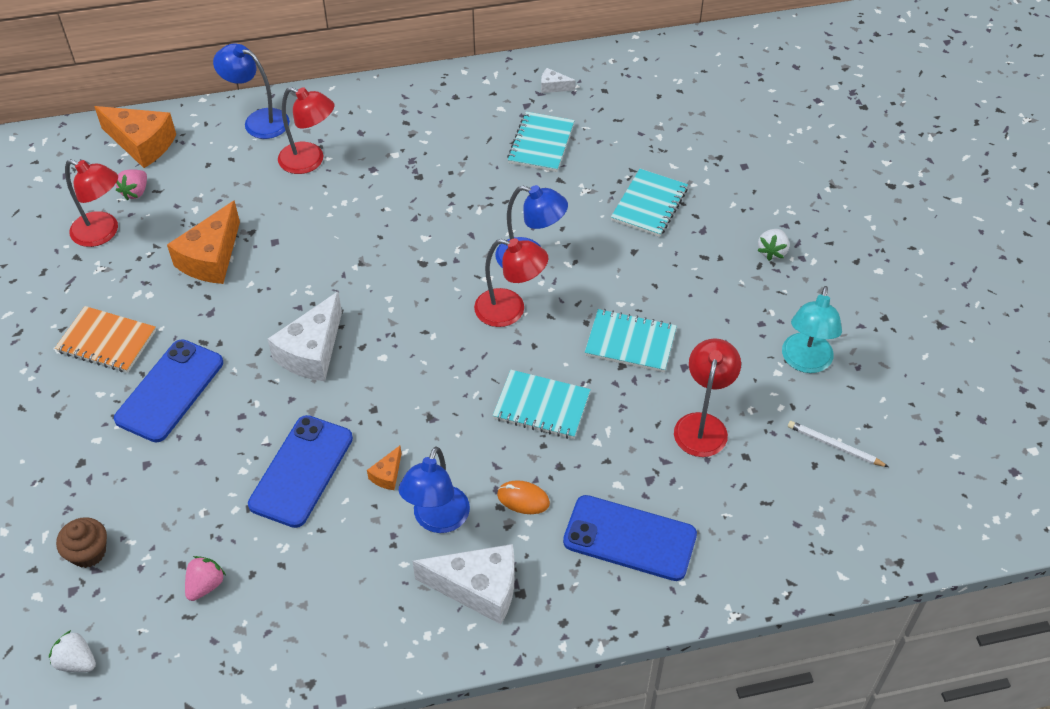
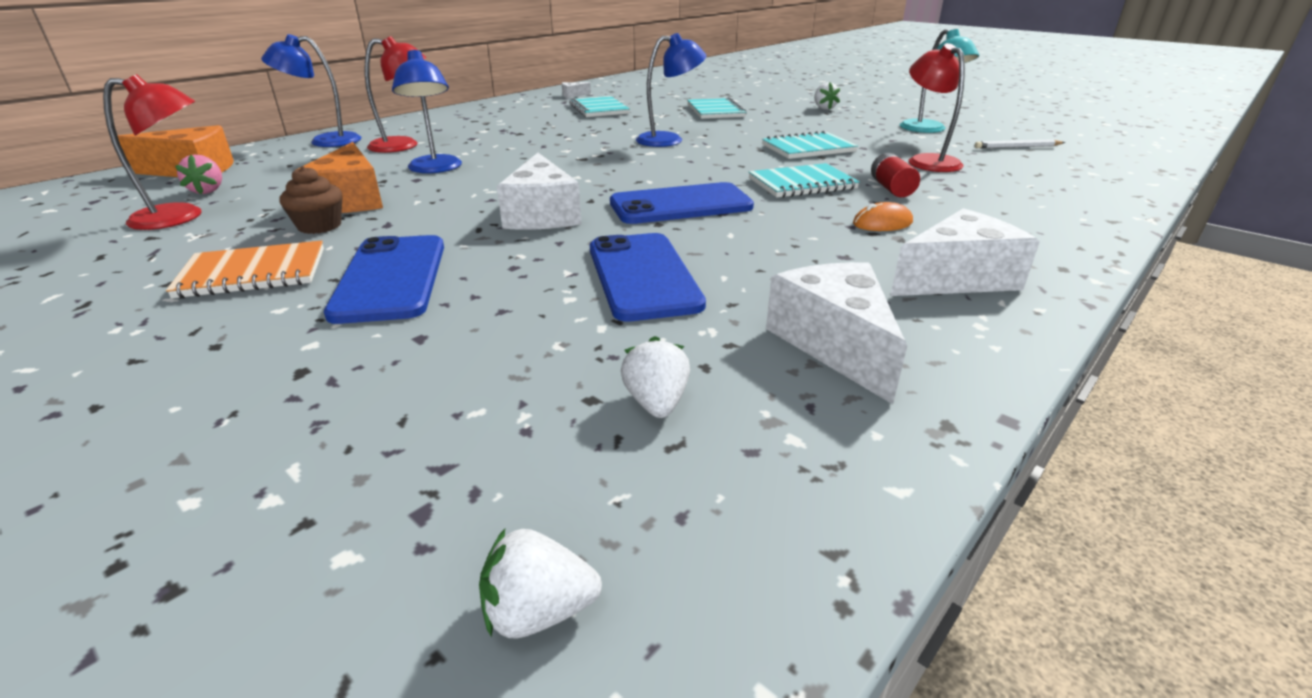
camera: 35 degrees left, 20 degrees down
(88, 552) = (408, 453): brown cupcake -> brown cupcake (319, 226)
(205, 585) = (656, 403): pink strawberry -> white strawberry
(332, 598) = (835, 344): none -> white cheese
(387, 475) = (738, 250): orange cheese -> none
(437, 520) = (836, 256): blue lamp -> blue lamp (435, 169)
(510, 310) = (694, 158): red lamp -> none
(601, 454) = (891, 189): none -> red battery
(629, 538) = (1000, 213): blue phone -> blue phone (681, 205)

